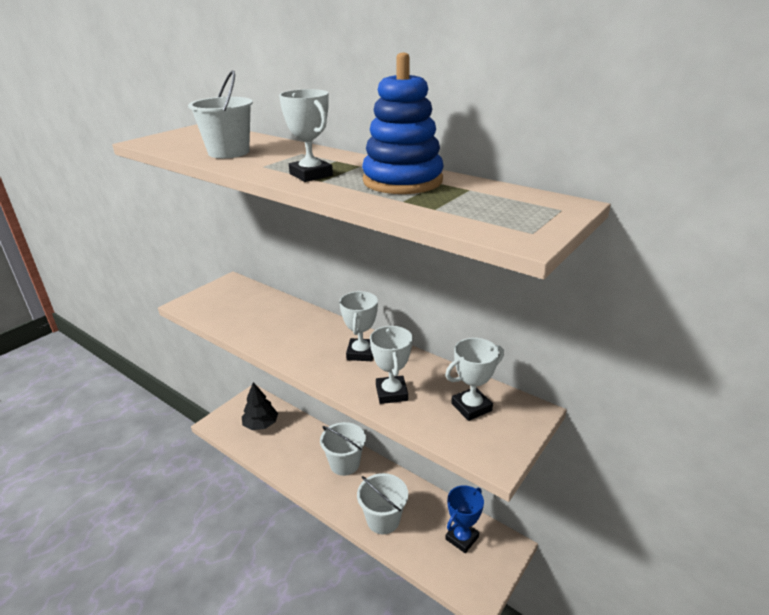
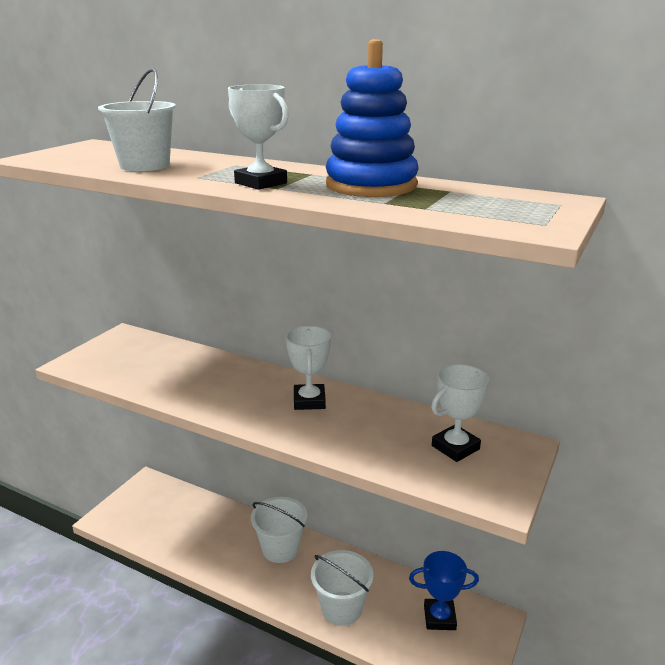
camera: 10 degrees left, 5 degrees down
(261, 424) = (165, 514): black tree -> none
(391, 393) = (359, 441): white trophy -> none
(462, 538) = (439, 617): blue trophy -> blue trophy turned 60 degrees clockwise

